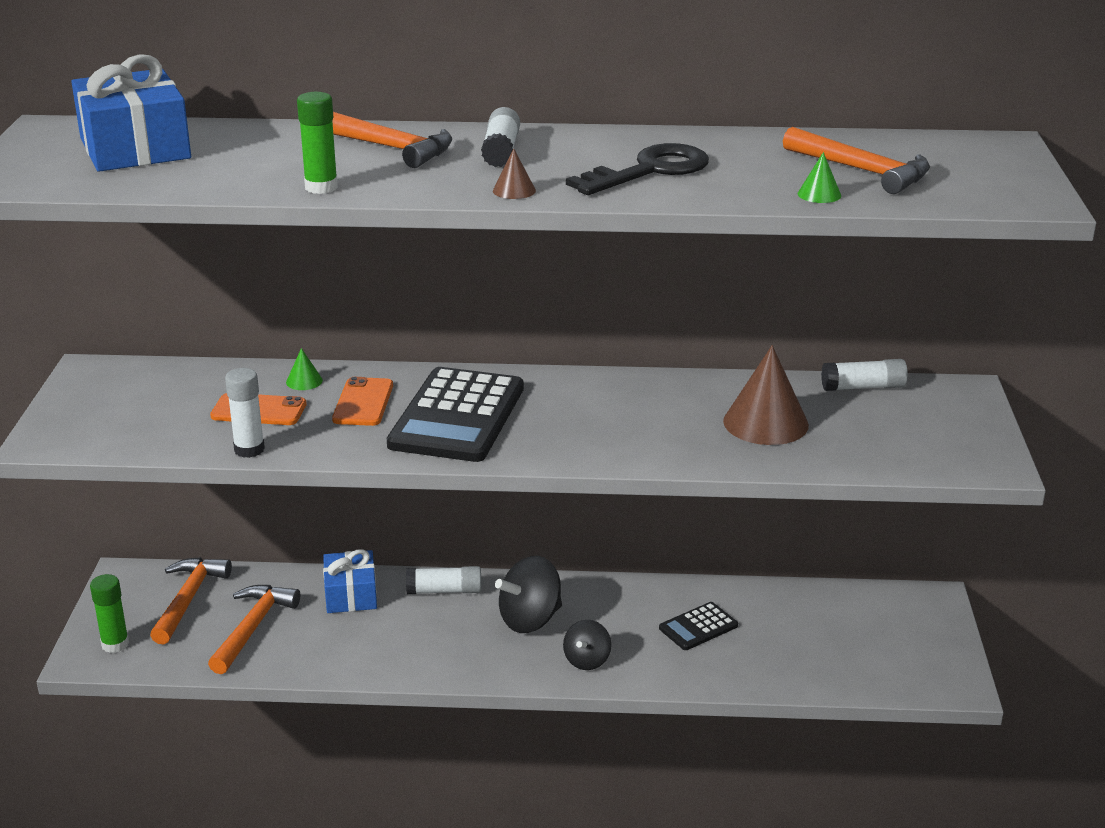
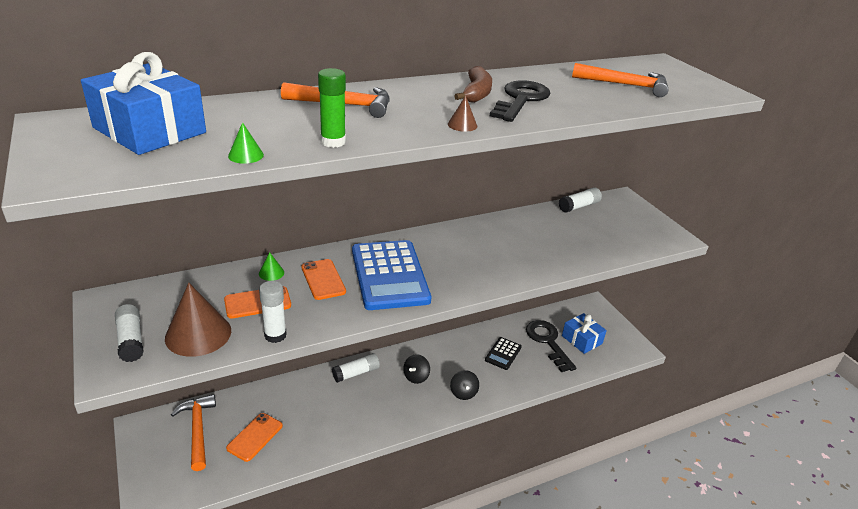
camera: 30 degrees left, 5 degrees up
(115, 644) = (166, 482): green glue stick -> none
(253, 628) = (255, 437): orange hammer -> orange phone
(351, 594) = (302, 393): blue gift -> blue gift (581, 340)
(457, 416) = (389, 275): black calculator -> blue calculator
(501, 151) = (418, 98): white glue stick -> white glue stick (131, 340)
(530, 620) = (416, 377): black spinning top -> black spinning top, size x0.61
(595, 154) = (476, 93): none -> brown banana
(765, 423) = (555, 238): brown cone -> brown cone (198, 334)
(792, 631) = (547, 342): none -> black key
(819, 194) = (627, 102): green cone -> green cone (246, 155)

